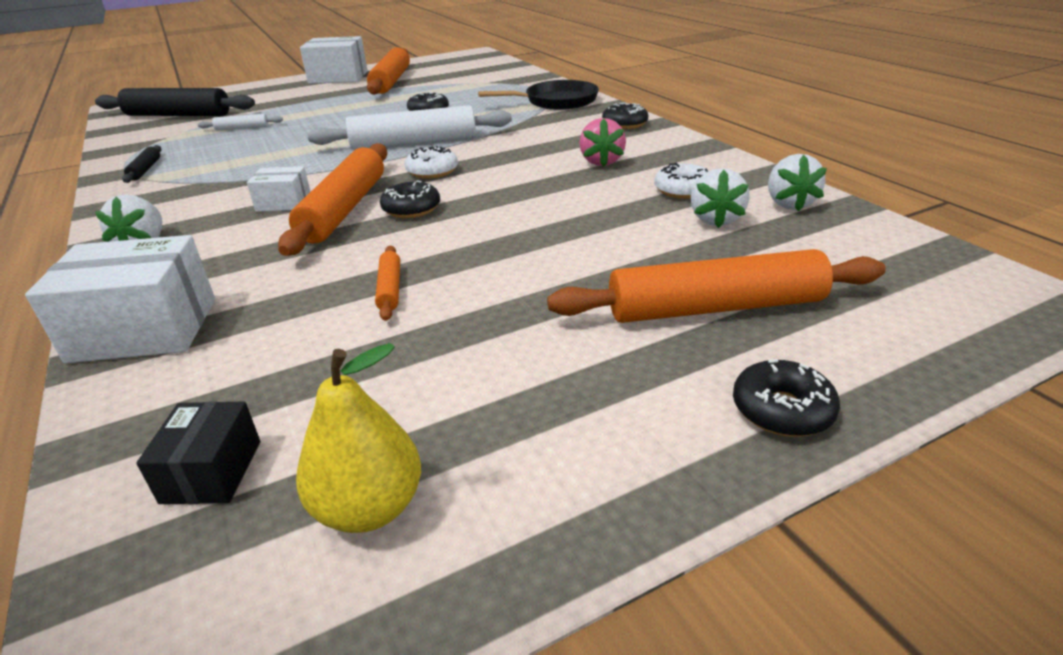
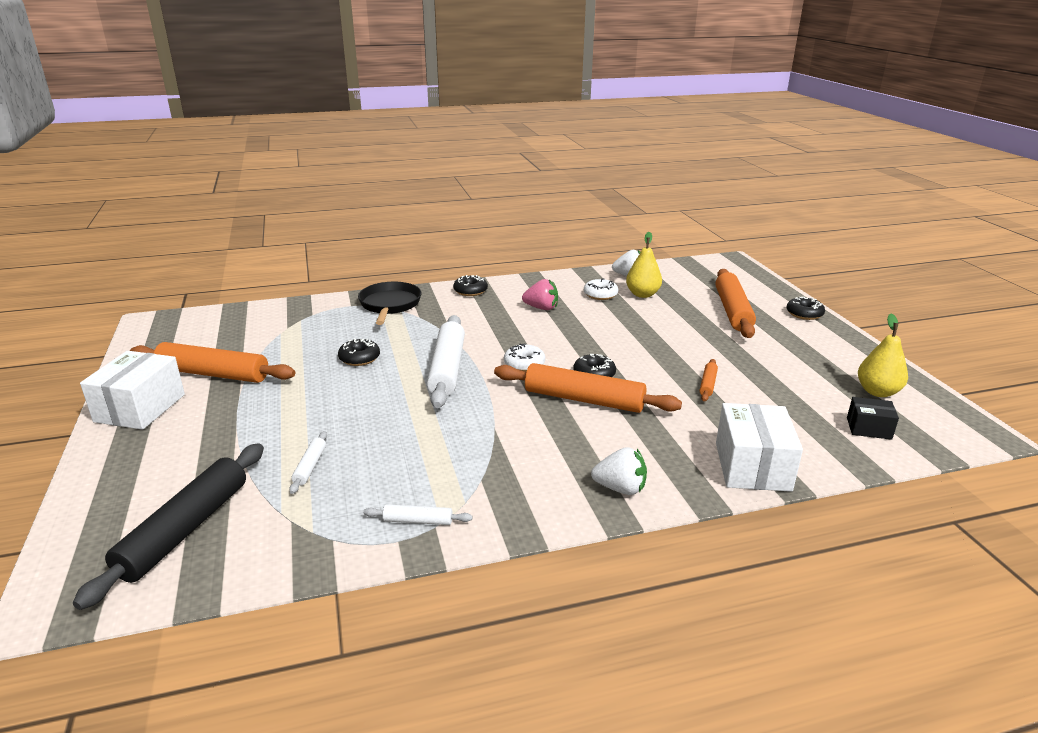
camera: 80 degrees left, 5 degrees down
(145, 169) = (418, 521): black rolling pin -> white rolling pin
(283, 203) = (559, 426): white box -> none
(390, 289) = (707, 384): orange rolling pin -> orange rolling pin turned 75 degrees counterclockwise
(715, 219) = (642, 294): white strawberry -> yellow pear

